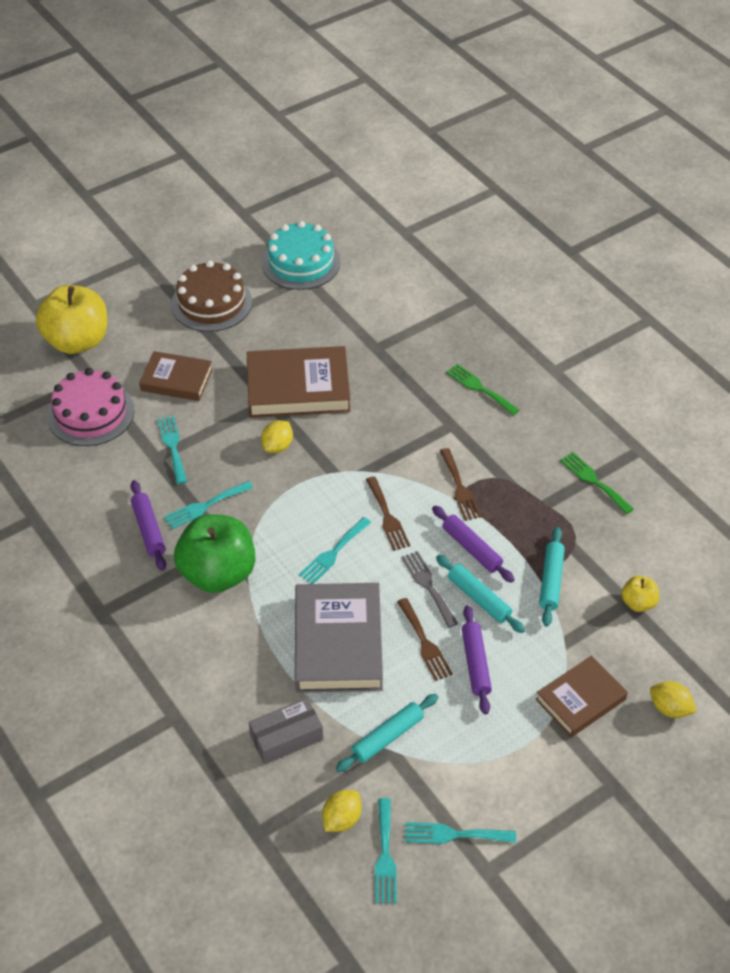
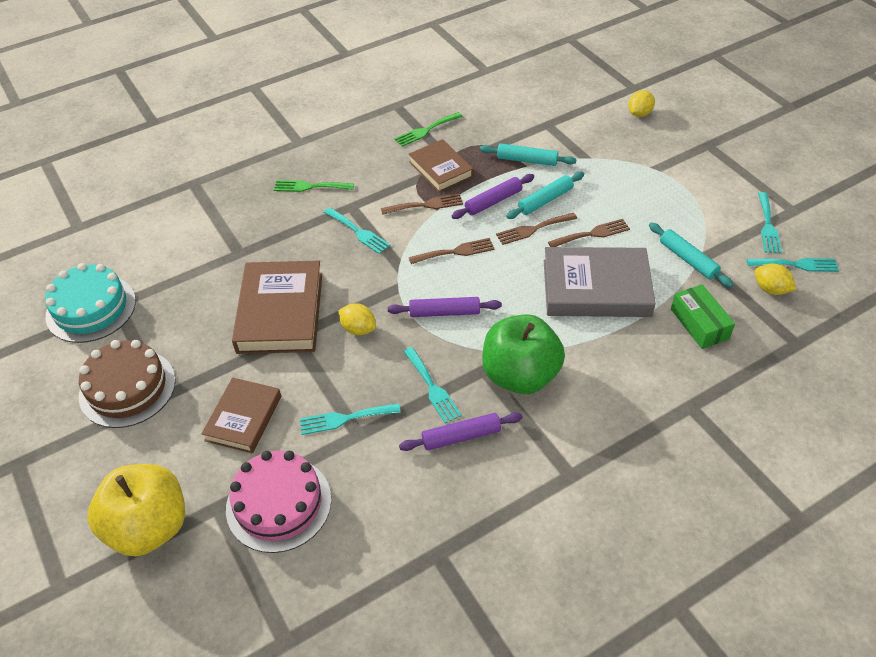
camera: 85 degrees left, 0 degrees up
(286, 737) = (699, 324): grey box -> green box
(333, 553) = (496, 289): turquoise fork -> turquoise fork (358, 232)
(428, 586) = (533, 229): grey fork -> brown fork
(475, 663) = (610, 206): purple rolling pin -> purple rolling pin (444, 312)
(479, 388) = (310, 186): green fork -> green fork turned 45 degrees clockwise
(580, 699) = (637, 154): brown book -> brown book (440, 169)
(638, 603) = (547, 119): yellow apple -> none

